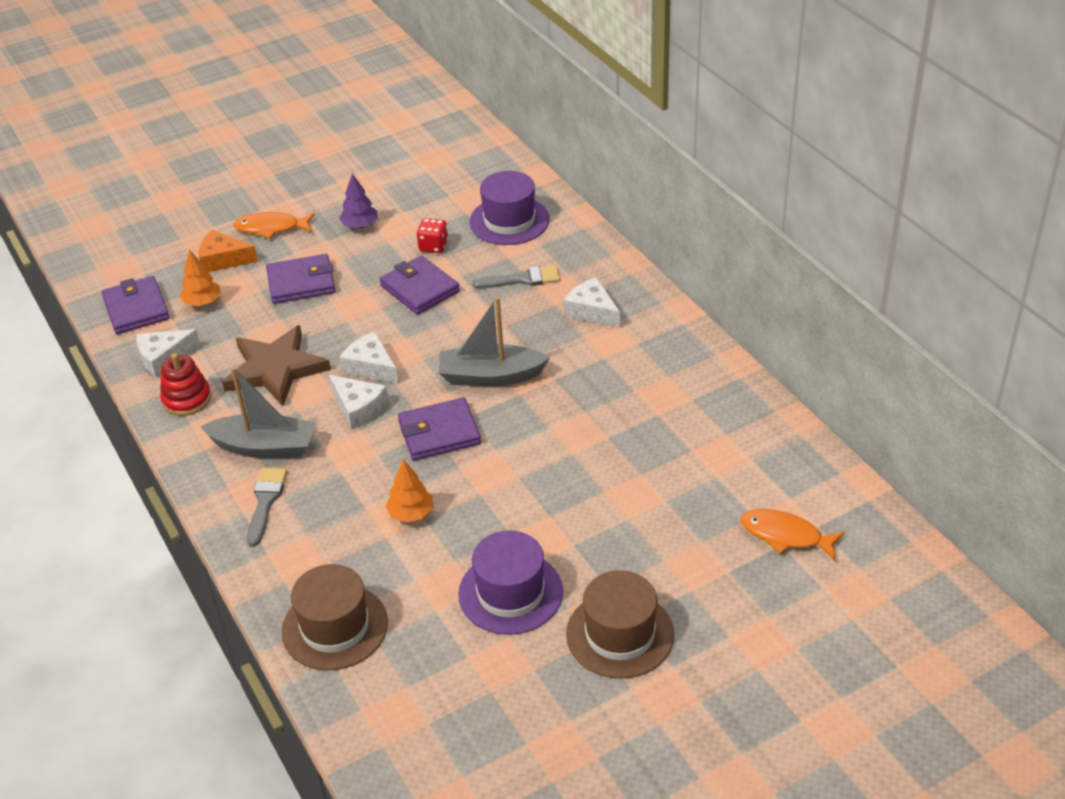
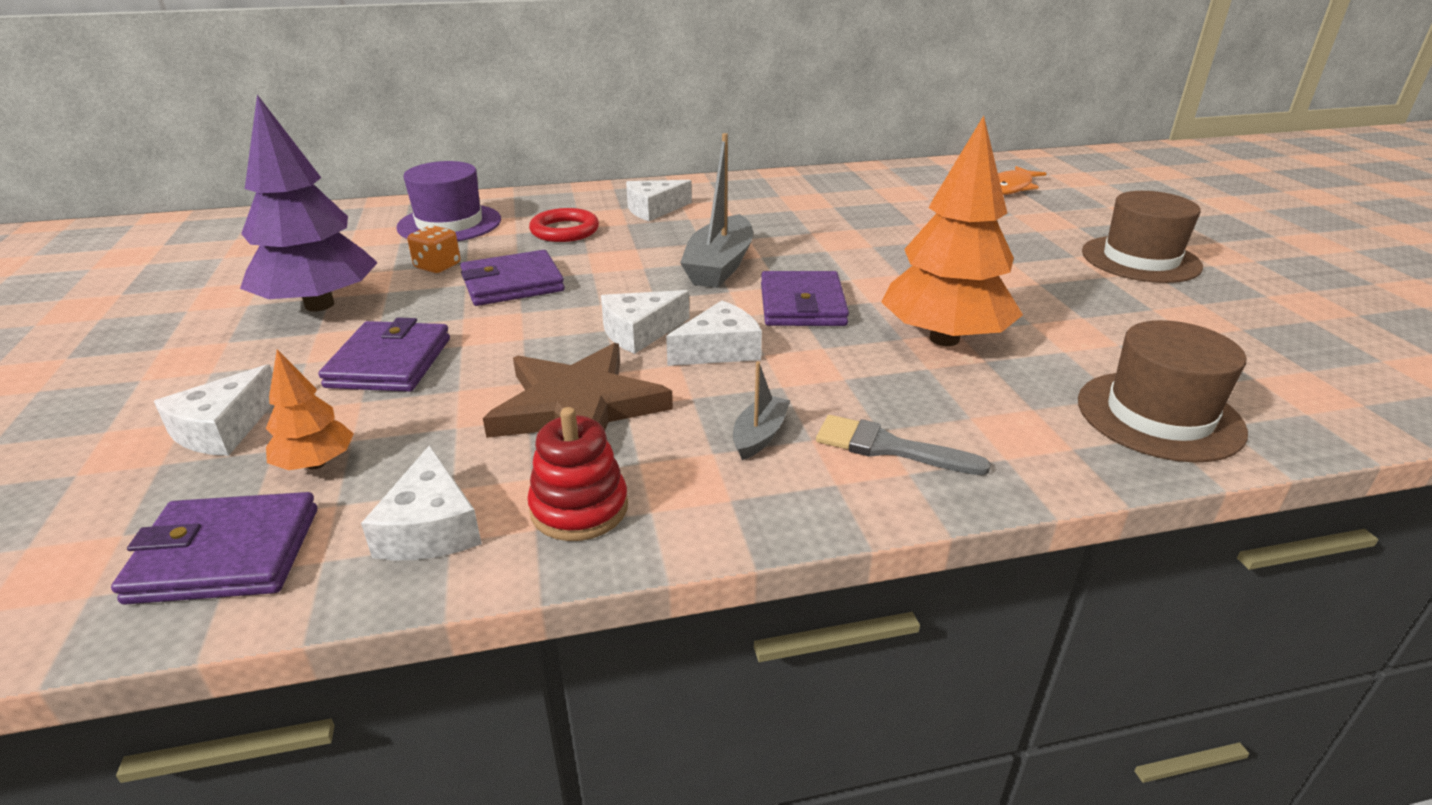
camera: 75 degrees left, 10 degrees down
(223, 259) = (223, 429): orange cheese -> white cheese
(264, 447) = (759, 435): grey boat -> grey boat, size x0.51
(271, 228) = (209, 374): orange fish -> none
(360, 225) = (320, 305): purple tree -> purple tree, size x2.08
(411, 513) = (944, 339): orange tree -> orange tree, size x2.08
(433, 246) = (437, 266): red dice -> orange dice
(510, 593) = (1085, 300): purple hat -> none
(523, 279) = (564, 230): grey brush -> red ring

